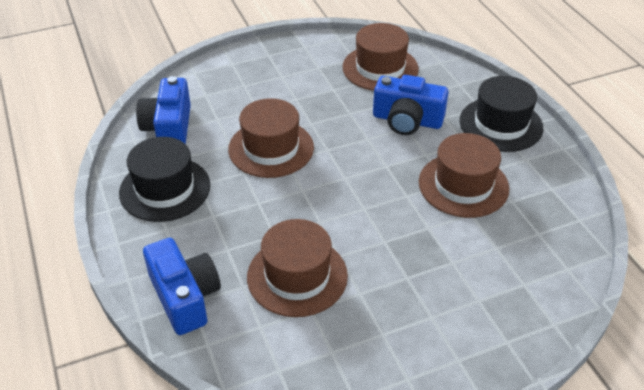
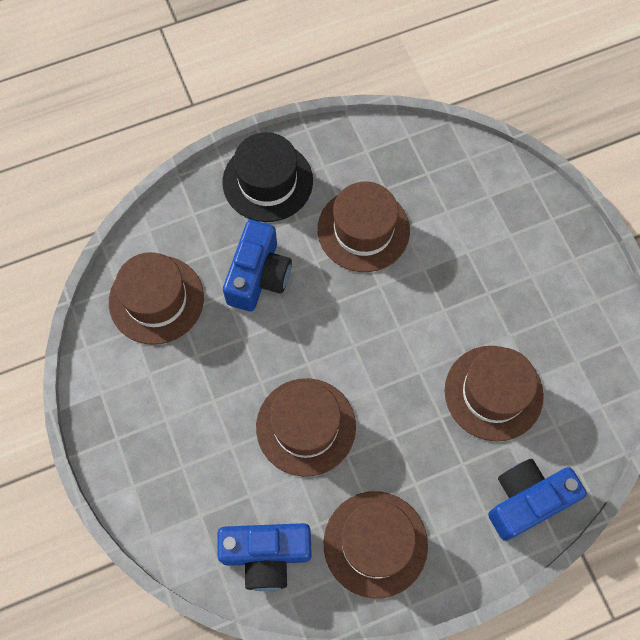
camera: 90 degrees left, 25 degrees up
(165, 189) = (375, 544): black hat -> brown hat

